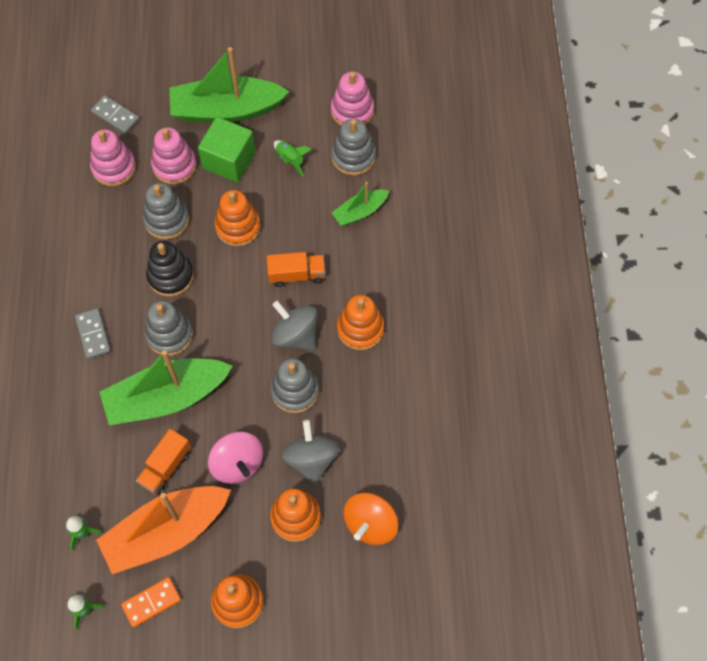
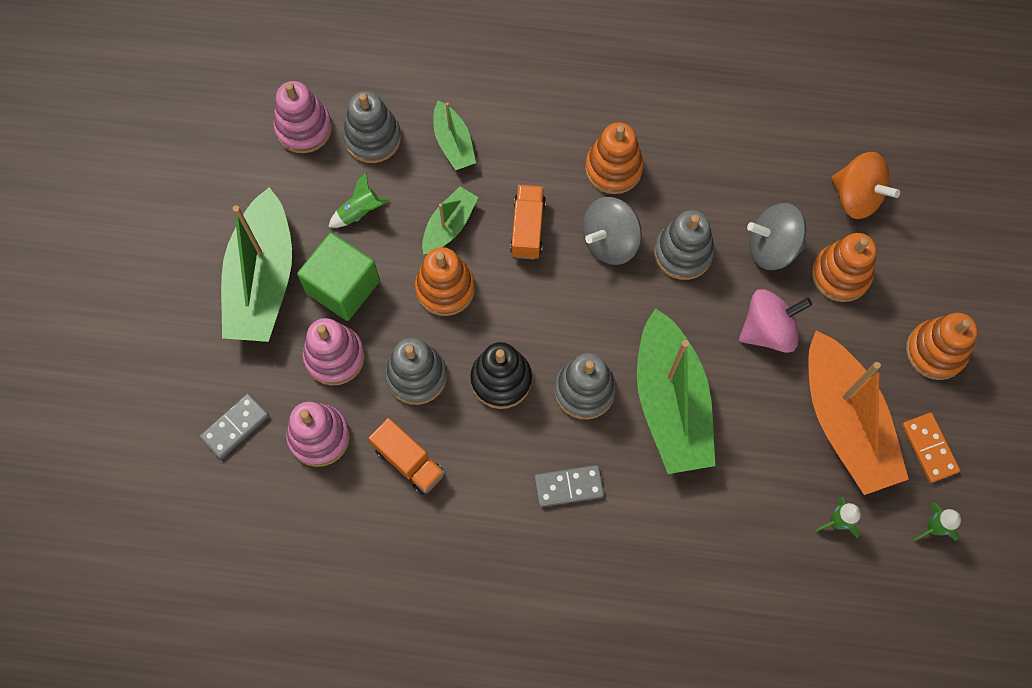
camera: 80 degrees left, 5 degrees up
(165, 467) = (763, 414): orange truck -> orange truck (409, 461)
(289, 220) = (449, 226): none -> green boat

